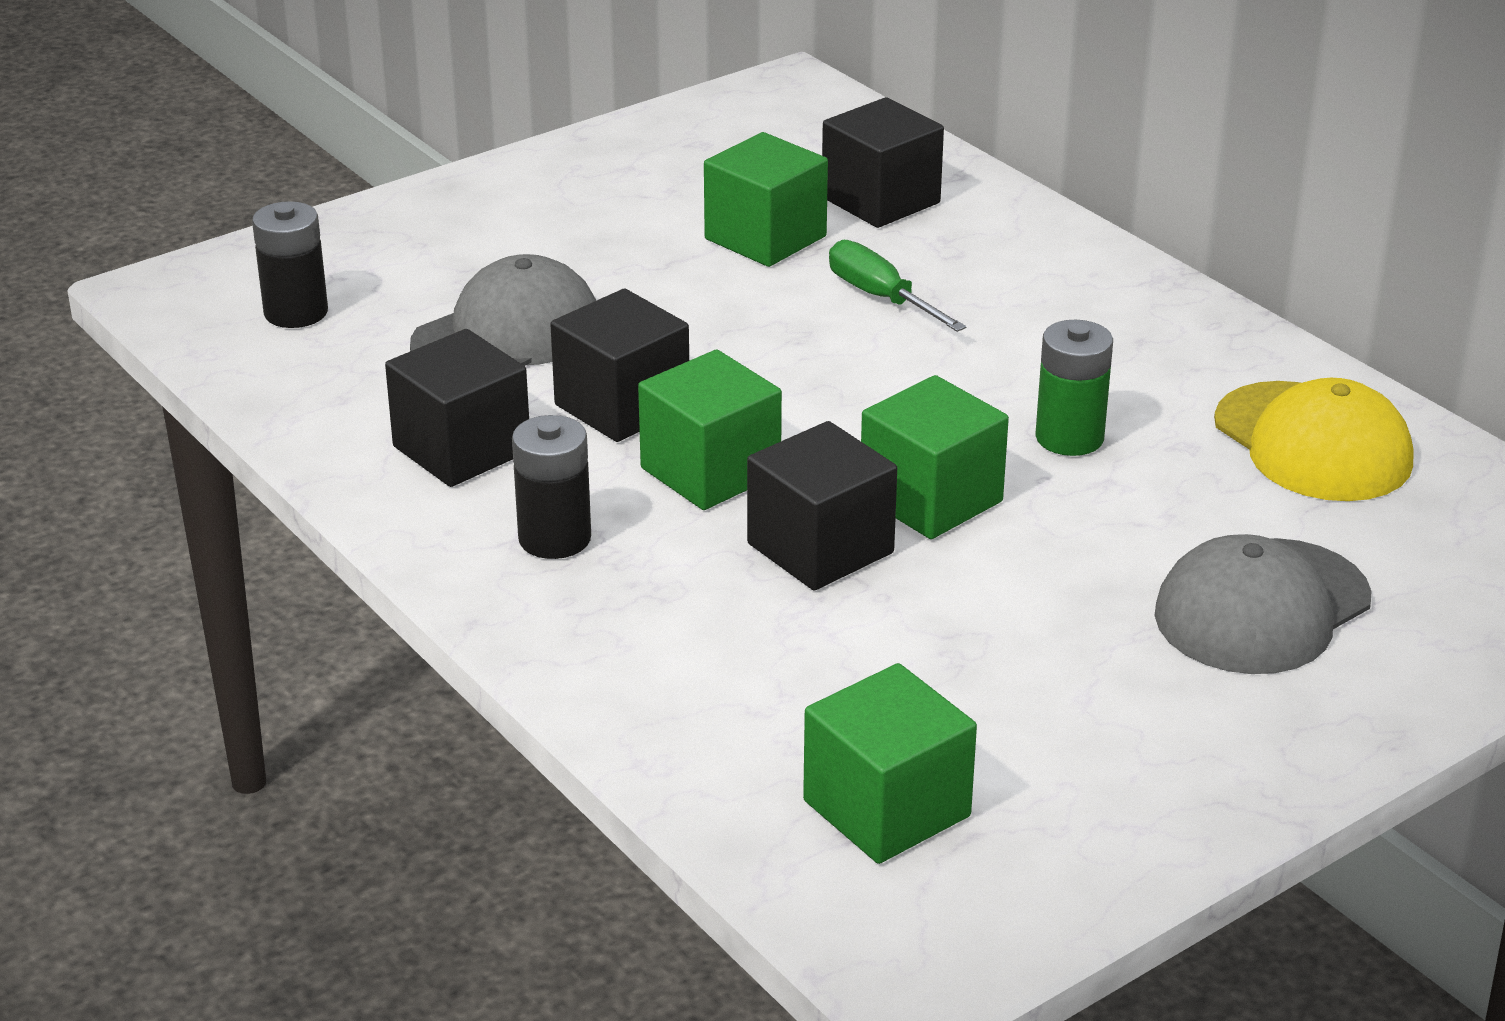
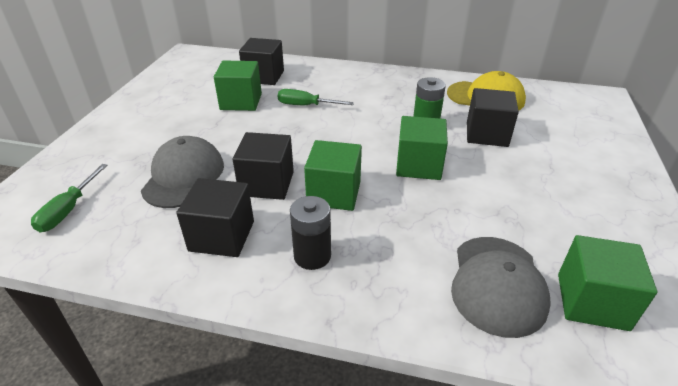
camera: 40 degrees left, 5 degrees up
(296, 312) = (68, 210): black battery -> green screwdriver
(820, 548) = (412, 203): black cube -> black cube (487, 134)
(1262, 607) = (556, 152): grey cap -> grey cap (497, 284)

